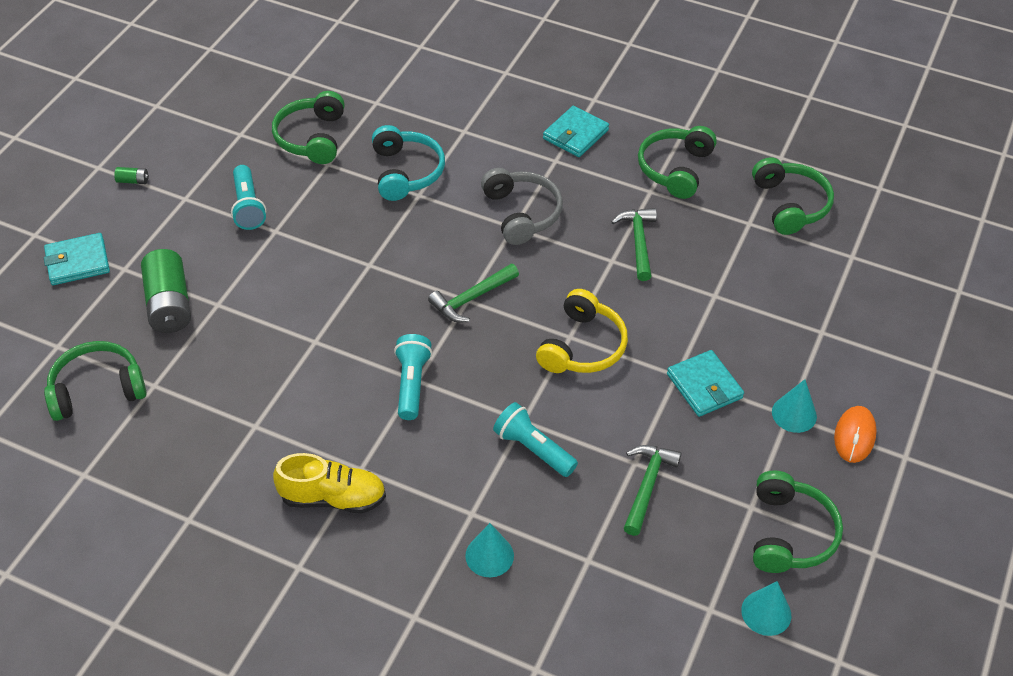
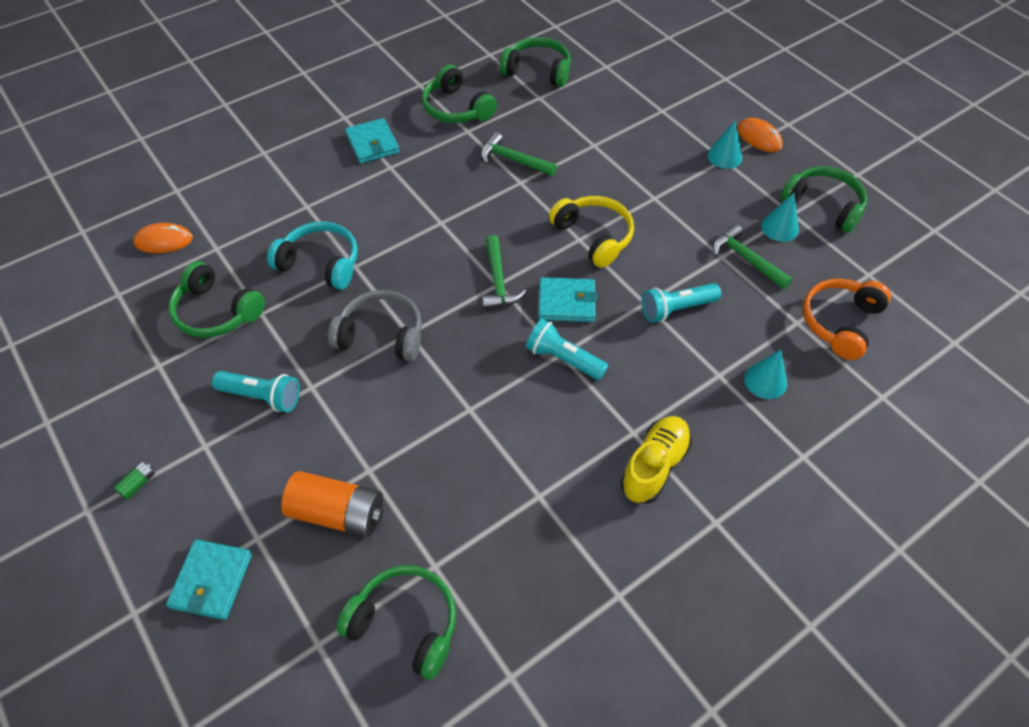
camera: 60 degrees left, 5 degrees up
(97, 389) = (405, 623): green headphones -> green headphones turned 105 degrees clockwise
(169, 304) = (337, 513): green battery -> orange battery
(361, 69) = (164, 241): none -> orange mouse
(521, 213) = (430, 211): grey headphones -> grey headphones (381, 335)
(615, 601) = (840, 322): none -> orange headphones
(704, 386) = (673, 188): turquoise wallet -> turquoise wallet (566, 302)
(766, 612) = (882, 247): turquoise cone -> turquoise cone (779, 227)

